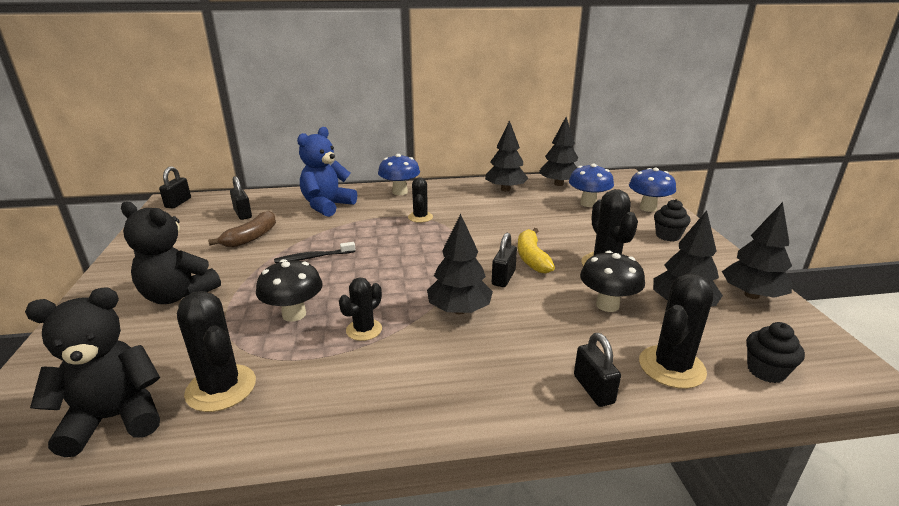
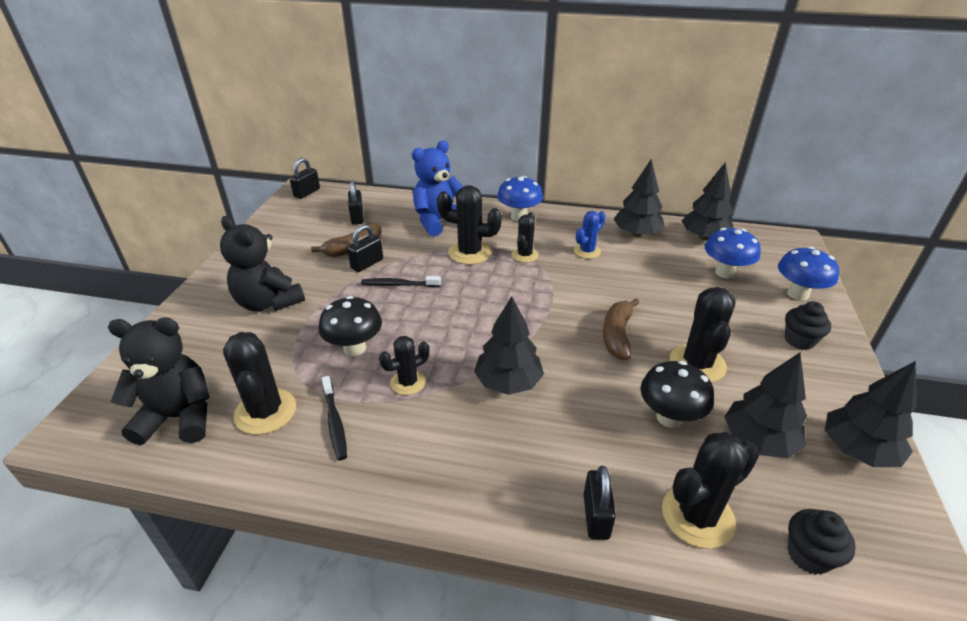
camera: 20 degrees right, 10 degrees up
(305, 379) = (335, 422): none -> black toothbrush
(369, 223) = (469, 253): none -> black cactus
(472, 206) = (587, 251): none -> blue cactus
(503, 278) = (573, 354): black padlock -> black padlock (367, 264)
(531, 258) = (617, 335): yellow banana -> brown banana

